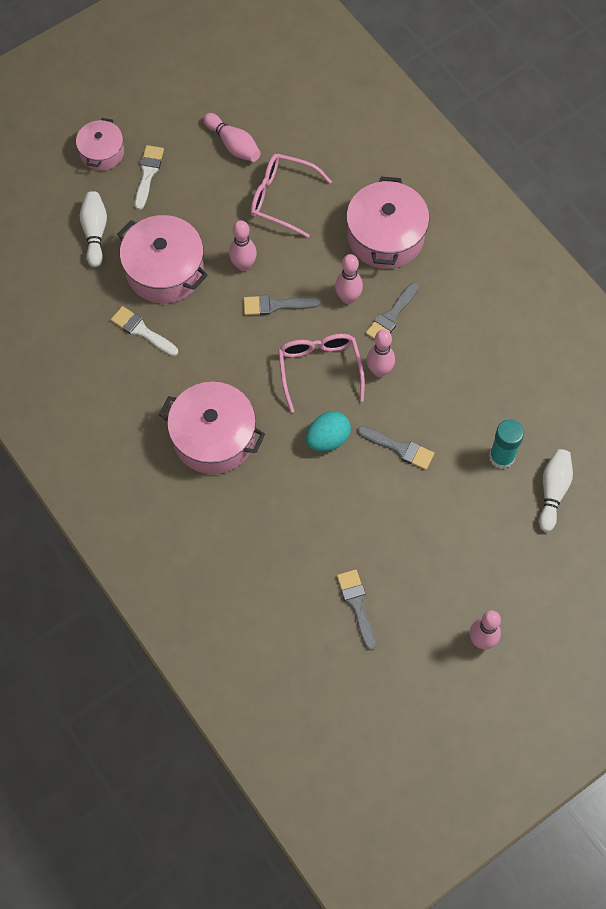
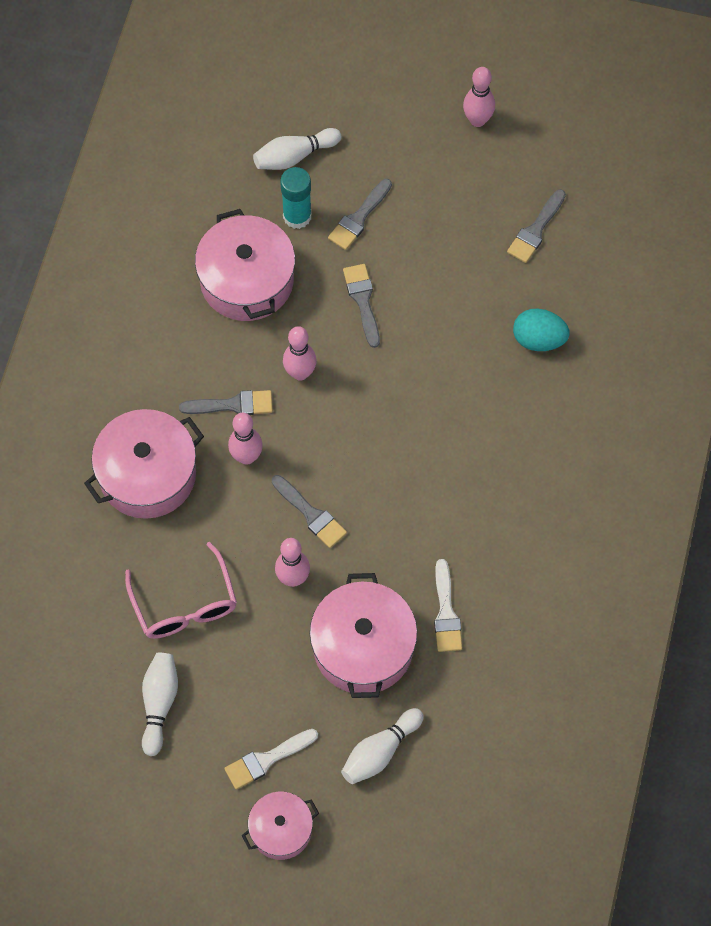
camera: 130 degrees left, 0 degrees up
(213, 437) = (493, 460): pink pot -> pink pot (247, 280)
(233, 145) = (159, 704): pink bowling pin -> white bowling pin
(319, 370) = (344, 423): pink glasses -> none
(328, 439) = (407, 364): turquoise egg -> turquoise egg (539, 339)
(466, 495) = (359, 218): none -> grey brush

